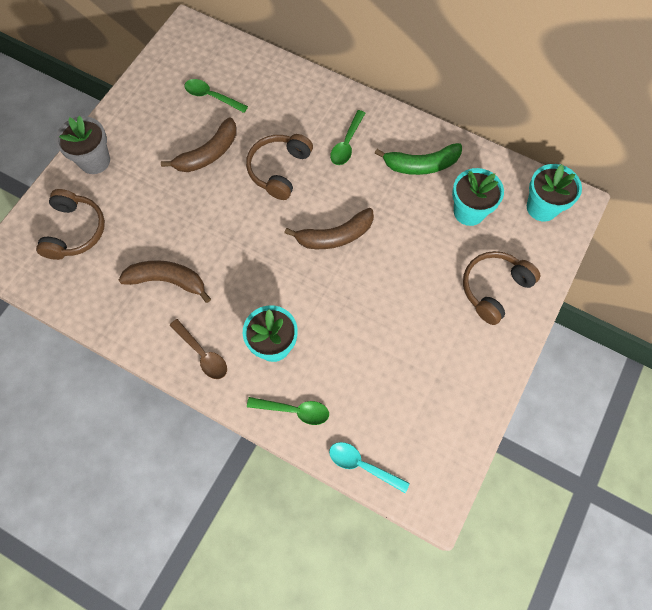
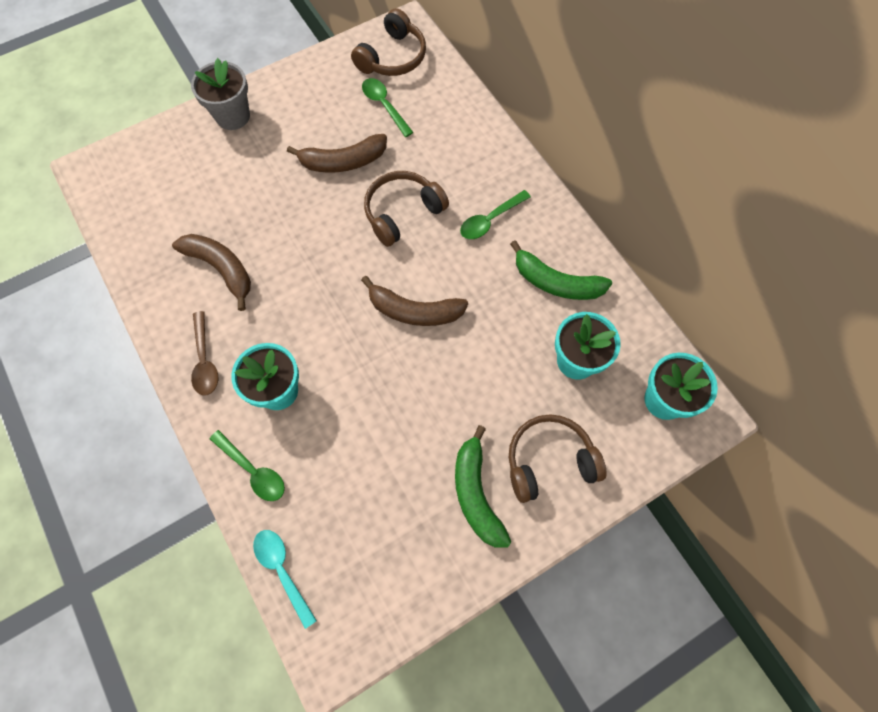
camera: 30 degrees right, 0 degrees up
(75, 231) = (170, 175): brown headphones -> brown headphones (392, 57)
(460, 337) = (476, 493): none -> green banana

